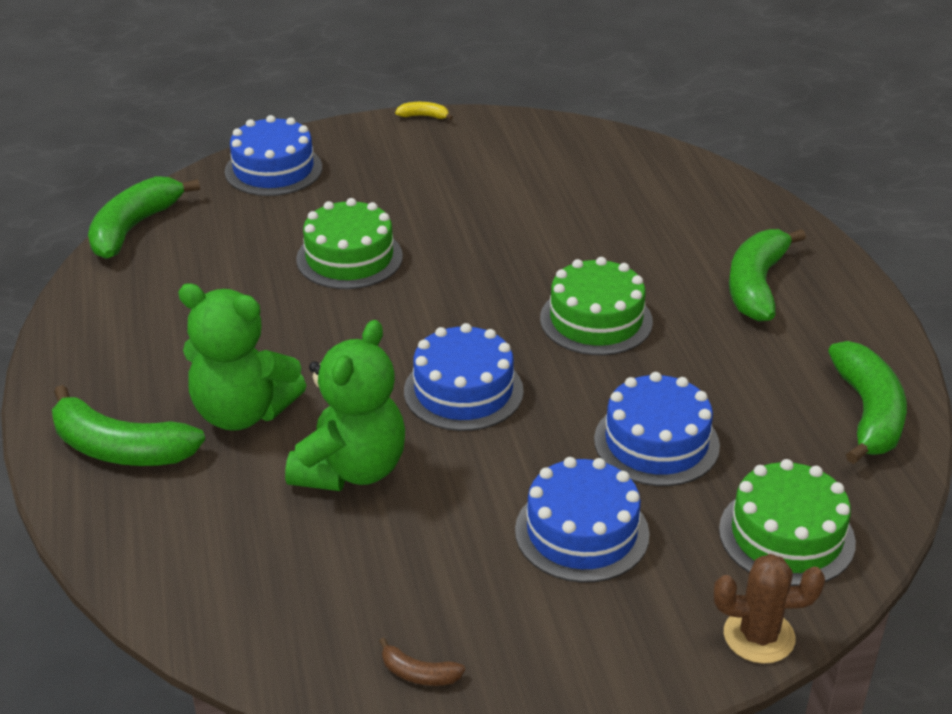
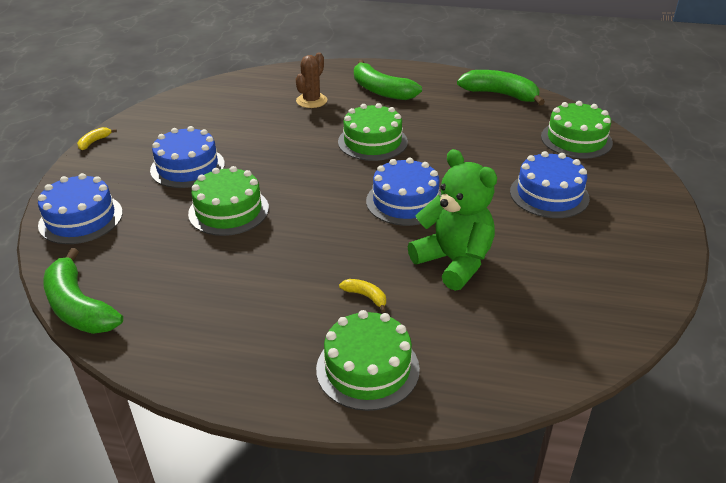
camera: 65 degrees left, 0 degrees up
(121, 448) = (367, 368): green banana -> green cake
(243, 412) = (365, 296): green teddy bear -> yellow banana
(419, 673) = (643, 278): brown banana -> none
(656, 442) = (489, 153): blue cake -> blue cake (187, 167)
(759, 636) = (642, 167): brown cactus -> brown cactus (311, 101)

